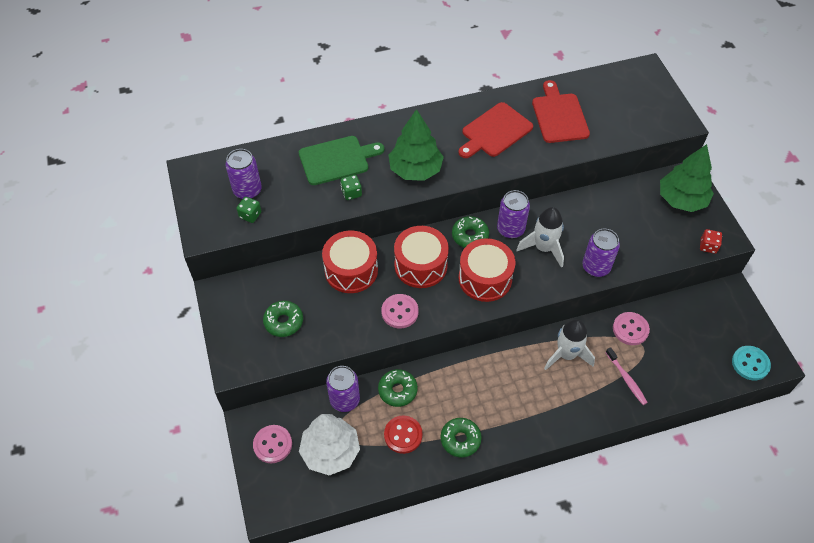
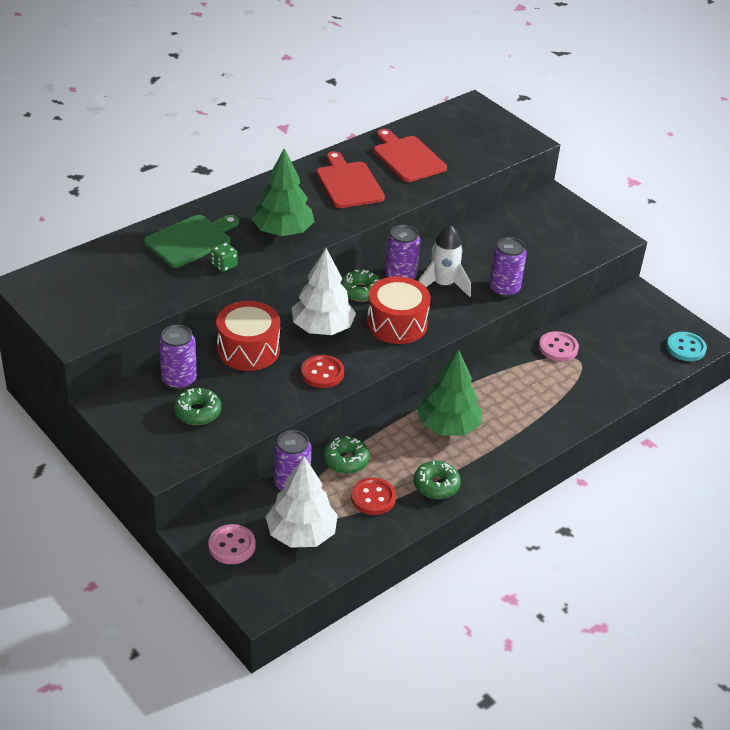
camera: 25 degrees left, 15 degrees down
(247, 190) = (103, 287): purple can -> purple can (179, 379)
(250, 215) = (120, 308): green dice -> none
(400, 312) = (322, 373): pink button -> red button
(420, 265) = (322, 328): red drum -> white tree
(494, 131) = (348, 183): red cutting board -> red cutting board turned 135 degrees clockwise
(566, 354) = (506, 384): white rocket -> none
(626, 379) = (576, 390): pink toothbrush -> none
(681, 199) = (557, 215): green tree -> green tree (448, 426)
(708, 246) = (602, 248): red dice -> none

